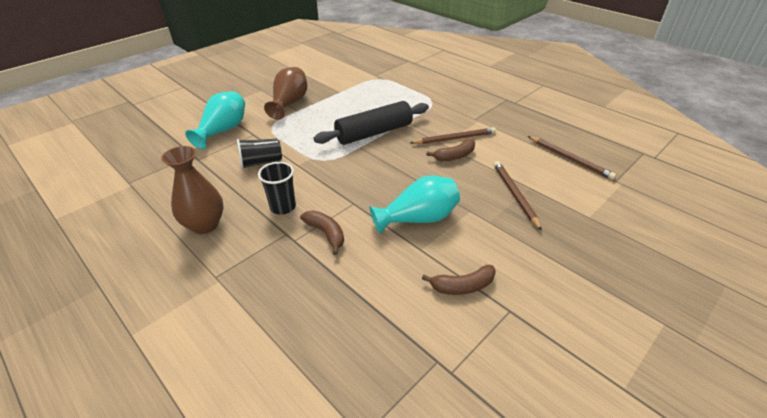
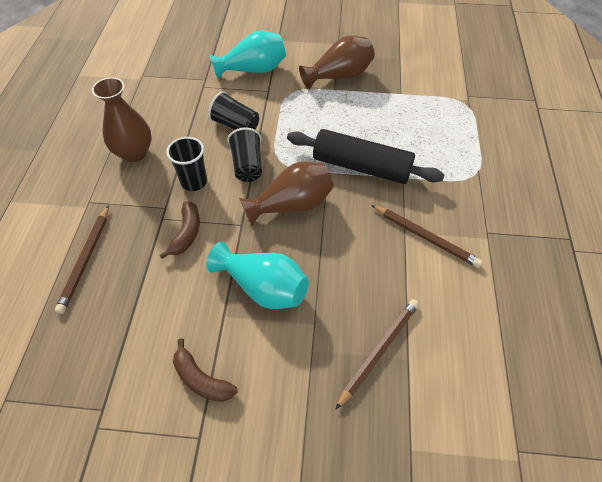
camera: 50 degrees right, 15 degrees up
(305, 175) = (247, 165): none -> black cup
(366, 174) = (291, 205): none -> brown vase
(455, 156) = (393, 256): brown banana -> none
(569, 159) = (510, 374): brown pencil -> brown pencil (86, 259)

